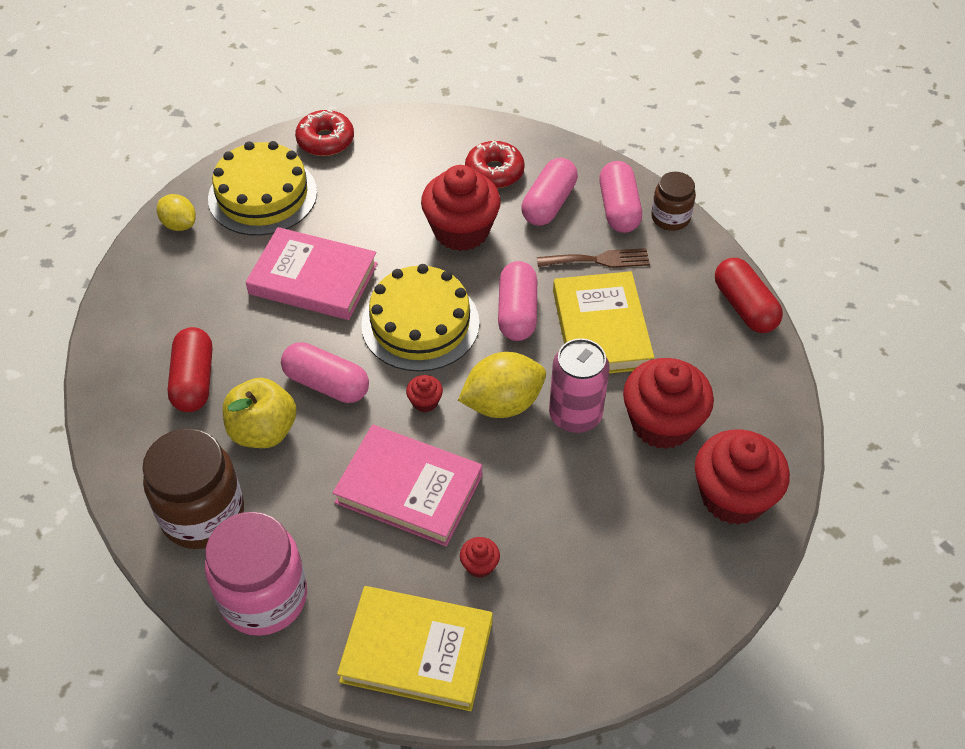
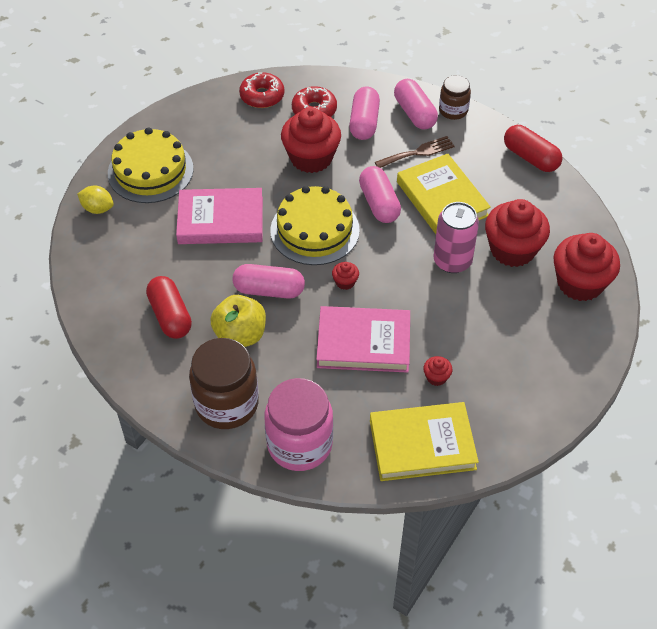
camera: 20 degrees left, 0 degrees up
(325, 140) = (177, 119): red donut -> red donut (262, 96)
(502, 403) = (399, 267): yellow lemon -> none

